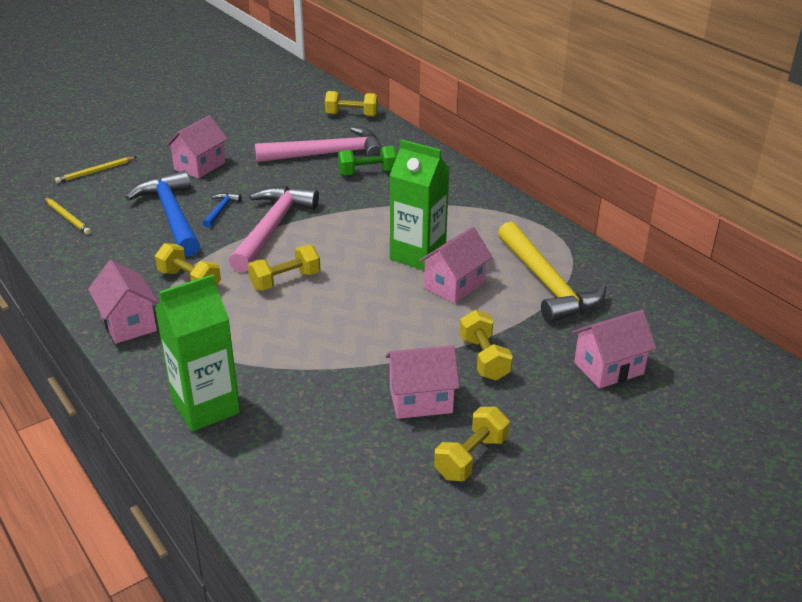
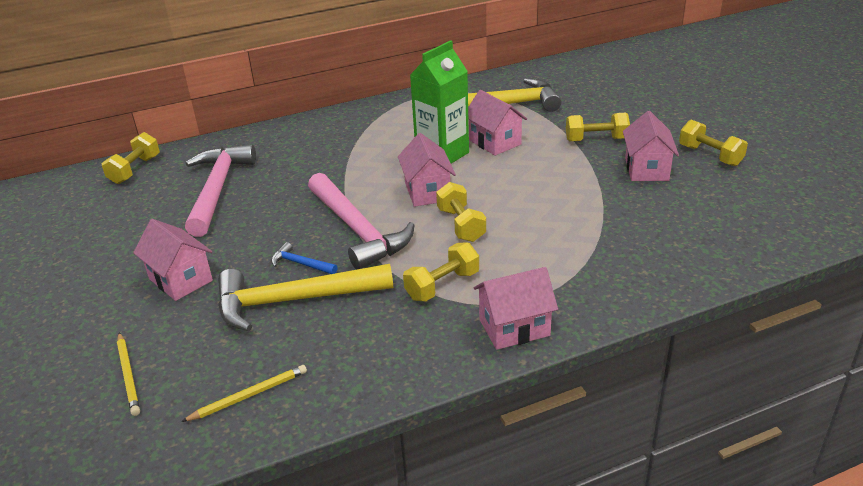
camera: 75 degrees left, 0 degrees up
(172, 216) = (294, 301): blue hammer -> yellow hammer
(206, 407) = (656, 274): green carton -> none
(272, 228) = (358, 230): pink hammer -> pink hammer turned 150 degrees counterclockwise
(367, 172) = (275, 168): green dumbbell -> none
(608, 368) = (611, 97): pink house -> pink house (427, 192)

